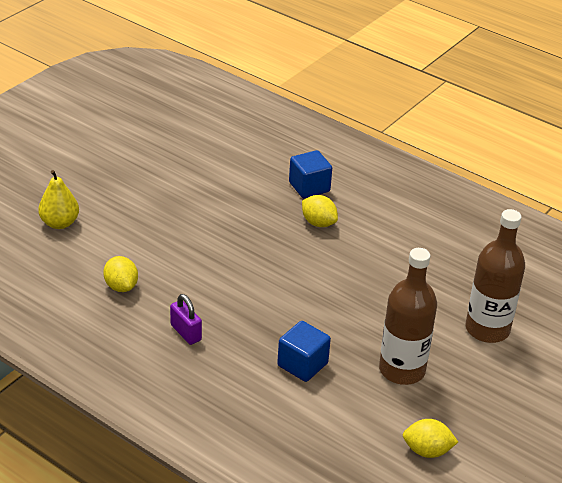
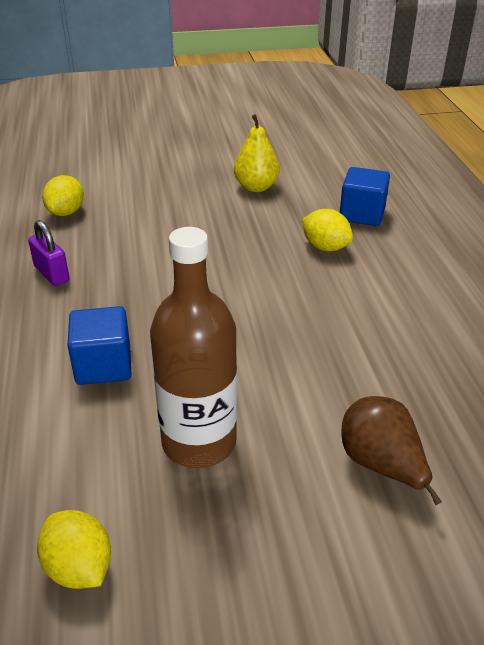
camera: 45 degrees right, 0 degrees up
(59, 223) = (100, 150): yellow pear -> yellow pear (256, 187)
(186, 332) = (52, 274): purple padlock -> purple padlock turned 45 degrees counterclockwise
(318, 223) = (325, 247): yellow lemon -> yellow lemon turned 45 degrees counterclockwise
(487, 329) = (381, 465): brown bottle -> brown pear

